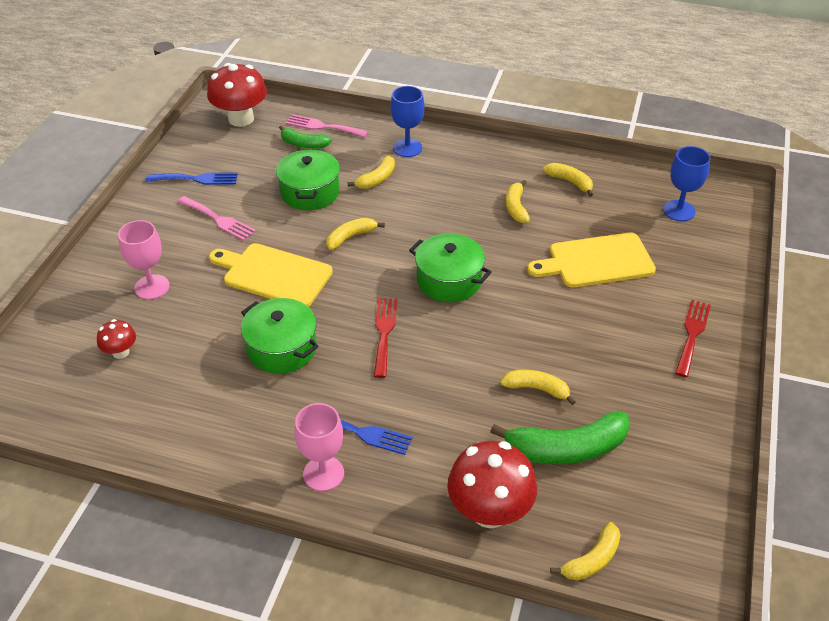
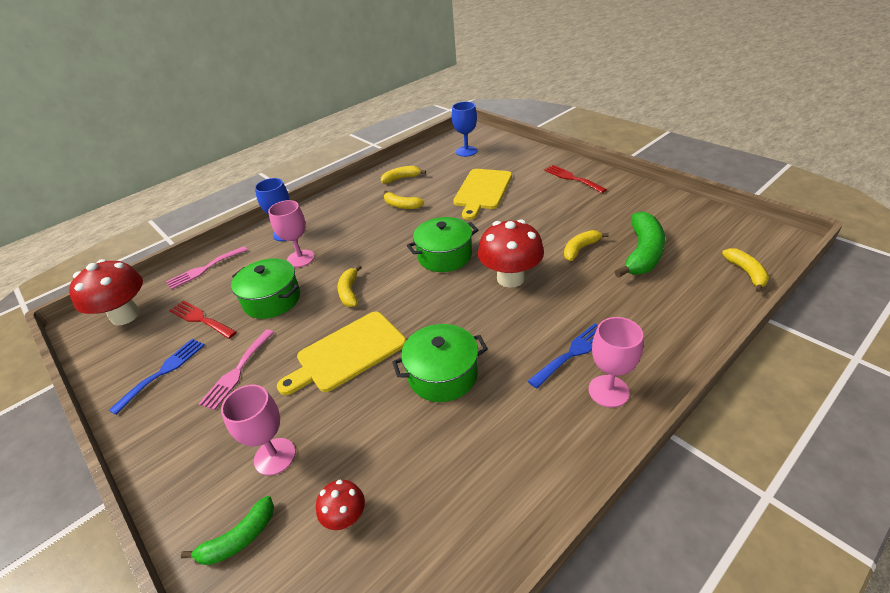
camera: 55 degrees left, 5 degrees down
(218, 219) = (237, 371): pink fork -> pink fork turned 135 degrees clockwise
(303, 144) = (210, 286): green banana -> green banana (239, 539)
(377, 179) = (300, 258): yellow banana -> pink goblet
(384, 333) = (472, 305): red fork -> red fork (200, 319)
(489, 511) = (686, 306): red mushroom -> red mushroom (510, 278)

